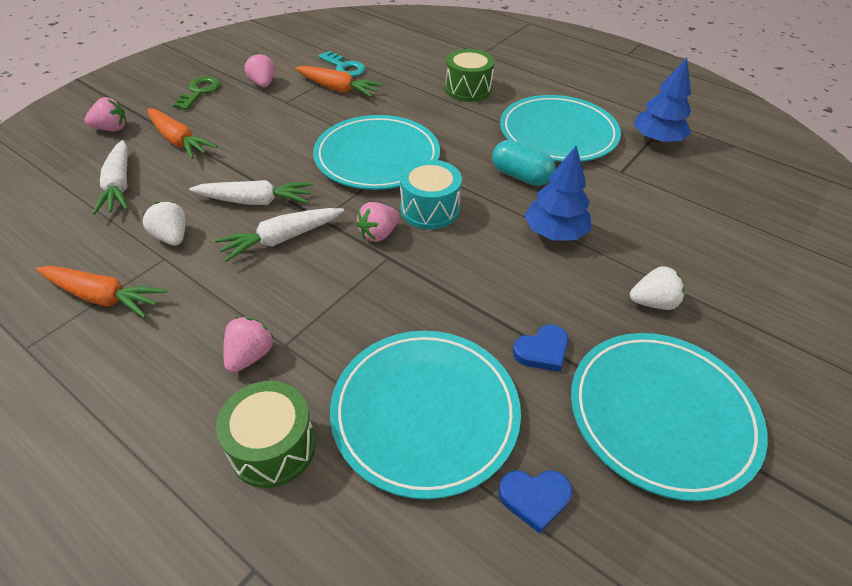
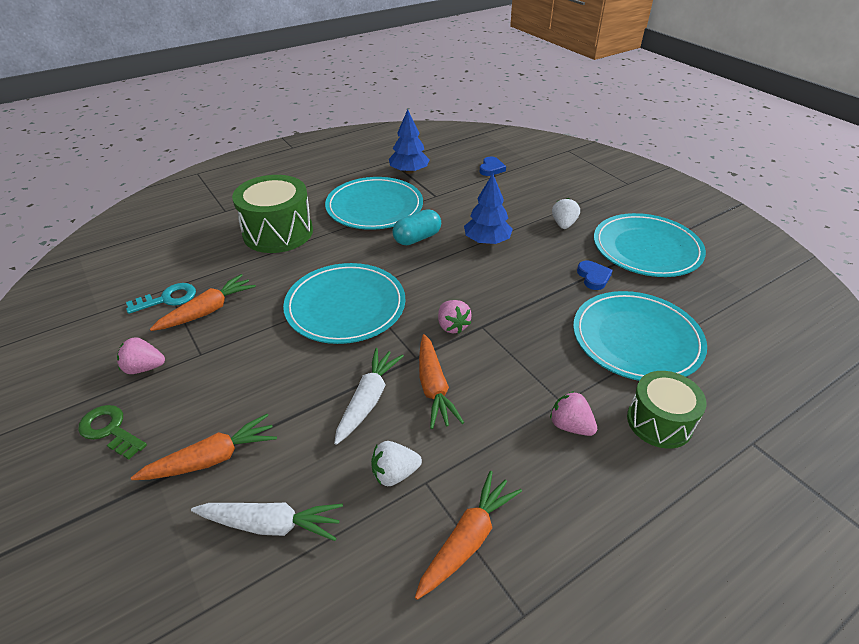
camera: 70 degrees left, 5 degrees down
(111, 129) = (127, 535): pink strawberry -> none
(282, 239) = (434, 387): white carrot -> orange carrot
(429, 209) = (434, 292): turquoise drum -> none
(468, 89) = (278, 232): green drum -> green drum, size x1.56
(534, 498) = (699, 309): blue heart -> blue heart (491, 169)

